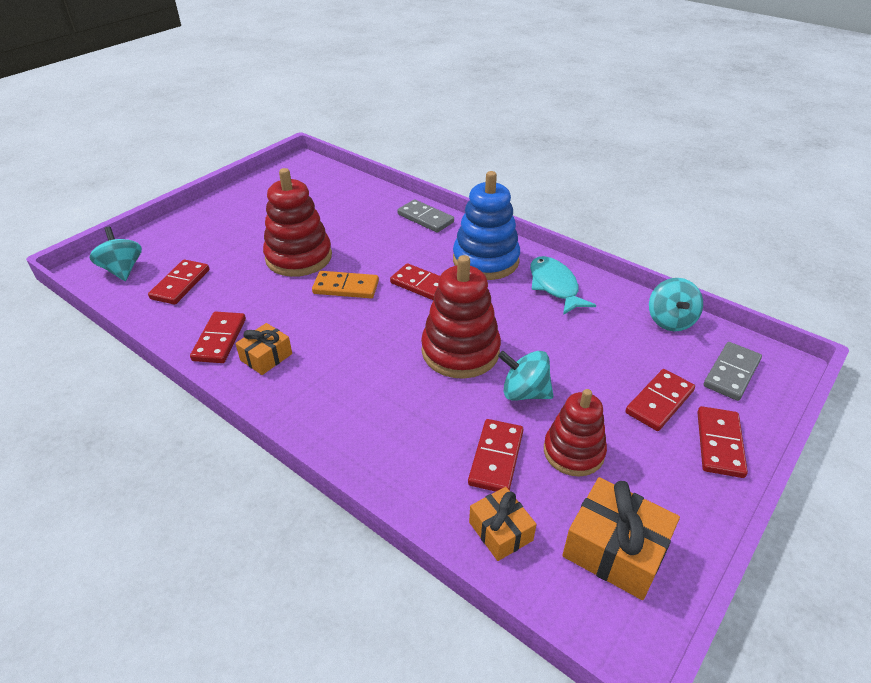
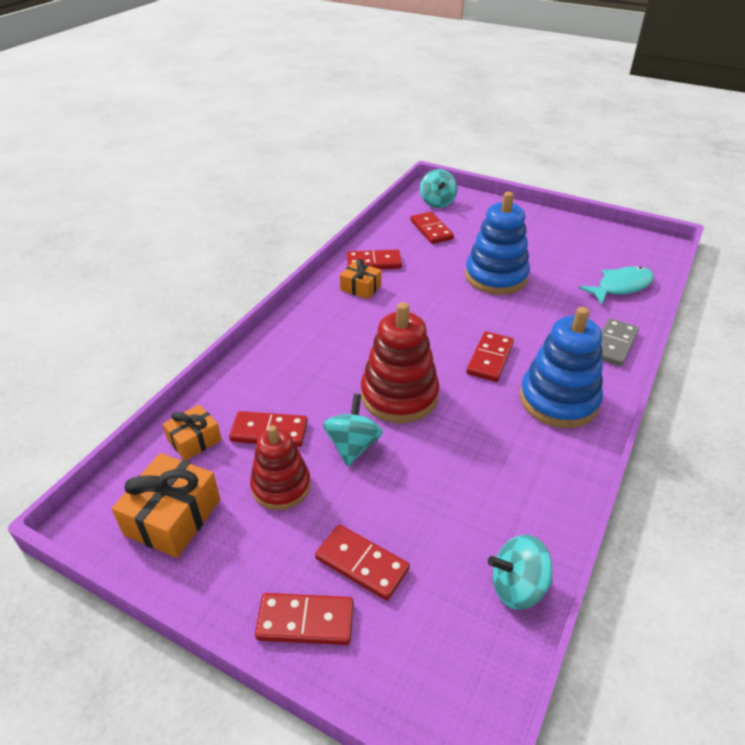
camera: 80 degrees right, 0 degrees up
(122, 270) = (437, 203): turquoise spinning top -> turquoise spinning top turned 120 degrees clockwise
(180, 284) = (431, 230): red domino -> red domino turned 60 degrees clockwise
(299, 257) = (496, 277): red stacking toy -> blue stacking toy
(346, 287) = (465, 311): orange domino -> none
(554, 286) = (539, 464): turquoise fish -> turquoise fish (621, 287)
(731, 373) = (431, 653): grey domino -> none

